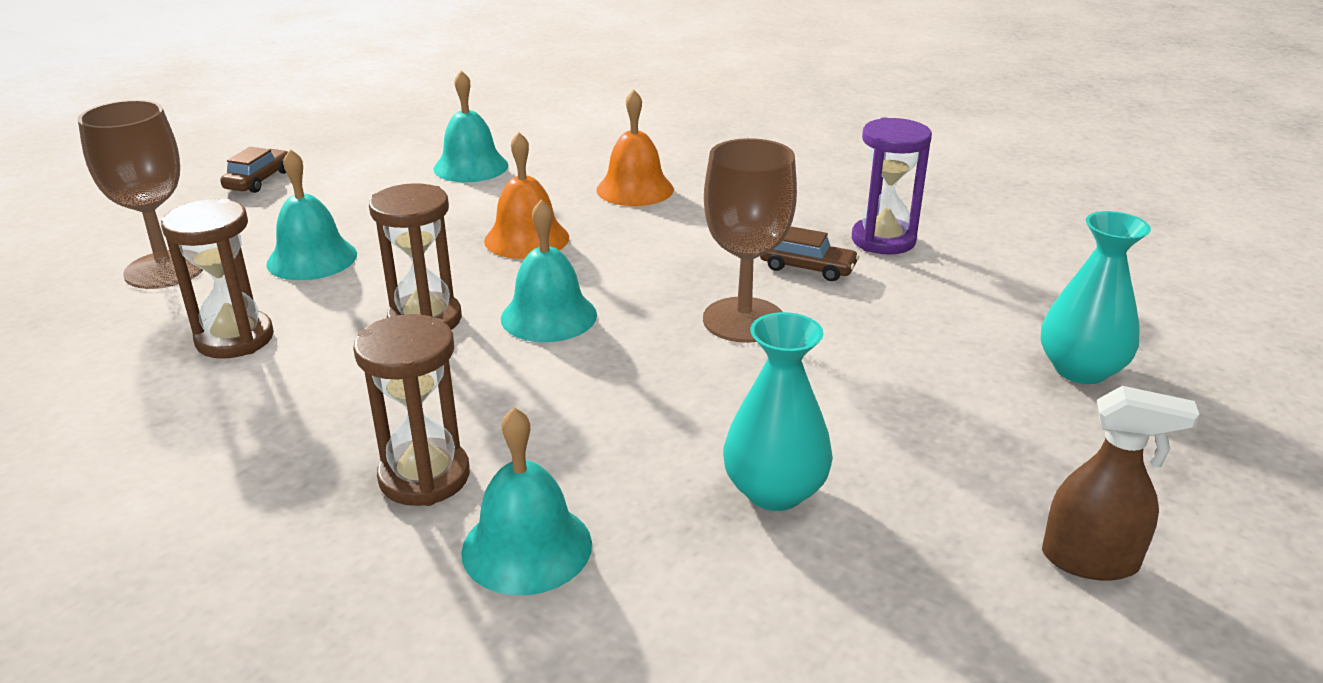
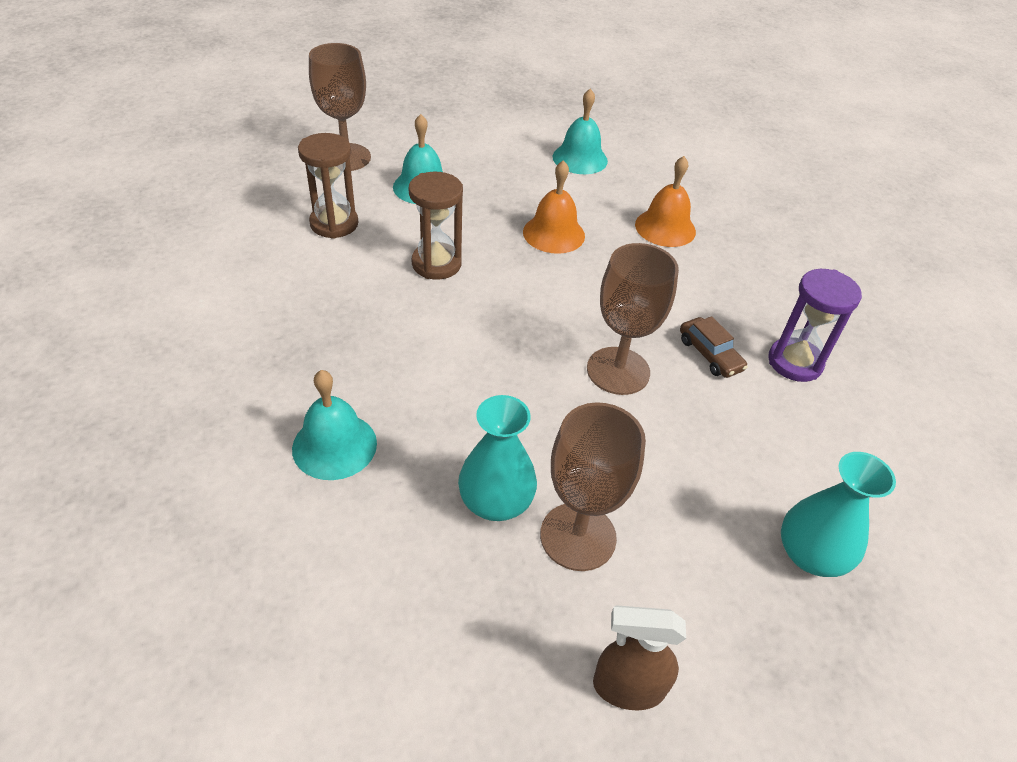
camera: 35 degrees right, 15 degrees up
(259, 180) = (451, 113): brown car -> none
(424, 477) = (332, 369): brown hourglass -> none
(549, 316) = (505, 299): turquoise bell -> none
(888, 471) = (578, 536): none -> brown goblet
(1090, 560) = (627, 687): brown spray bottle -> brown spray bottle turned 135 degrees clockwise

